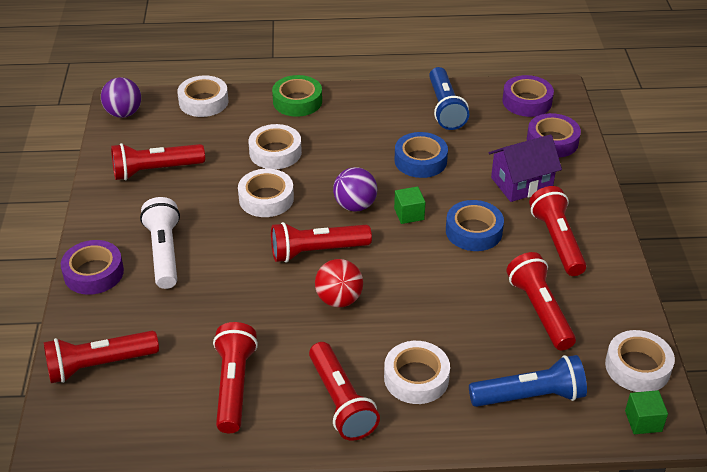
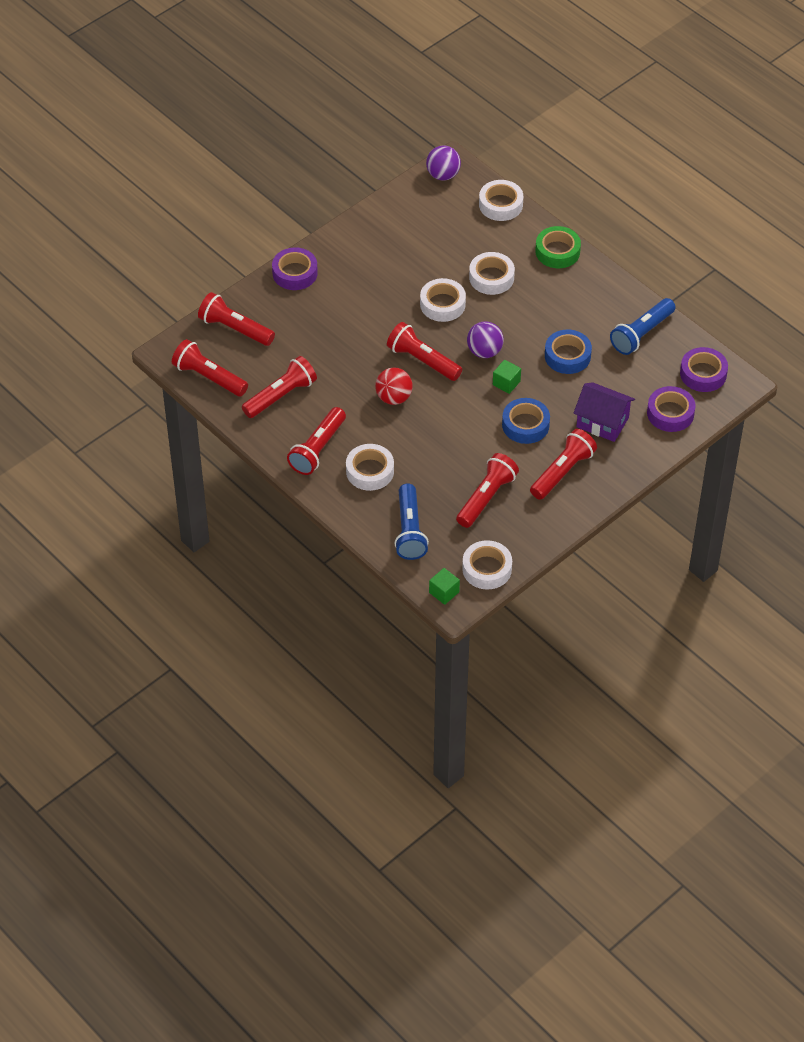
camera: 50 degrees right, 10 degrees up
(155, 170) = (408, 233): red flashlight -> red flashlight (209, 377)
(164, 252) = (344, 291): white flashlight -> none
(530, 396) = (409, 530): blue flashlight -> blue flashlight turned 45 degrees clockwise

